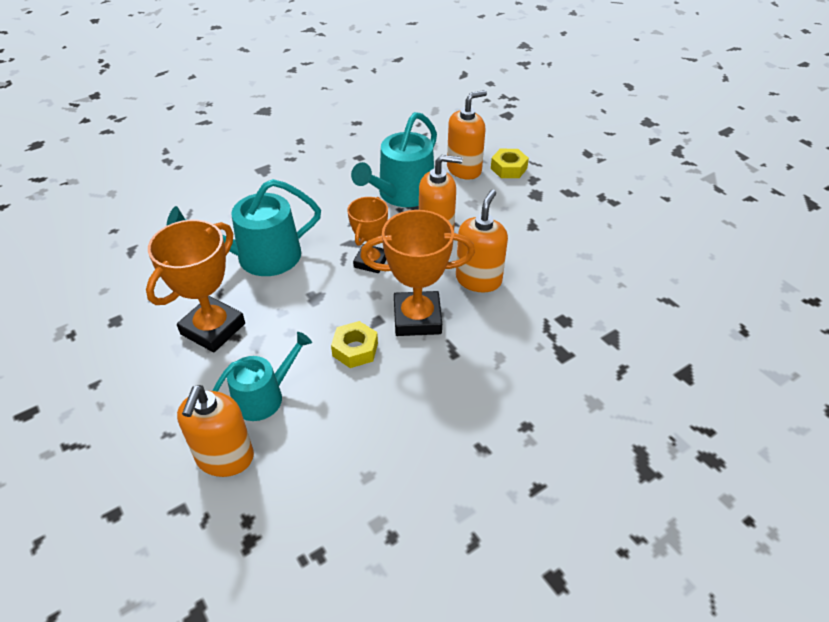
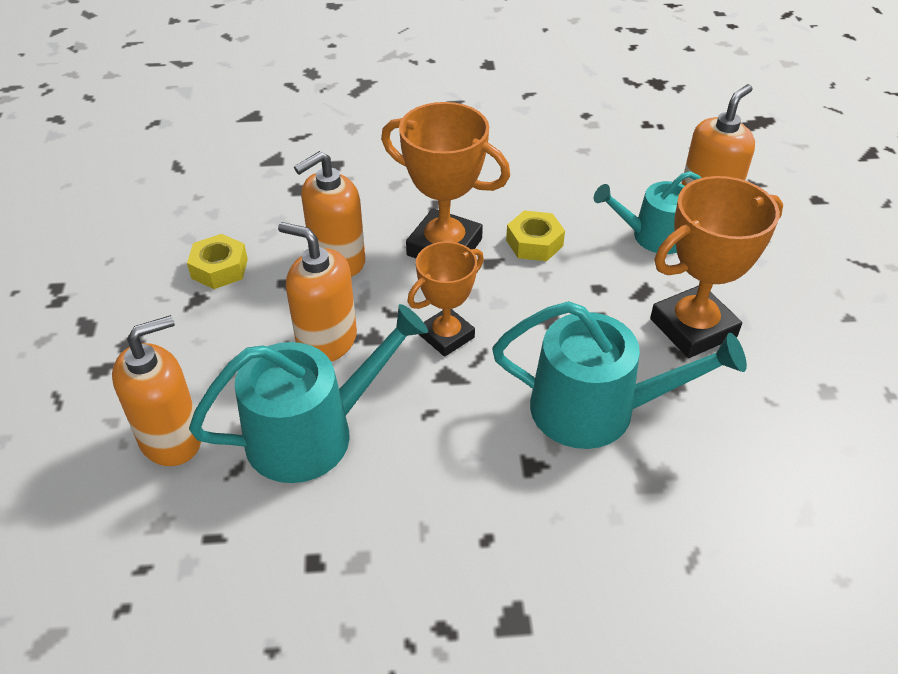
camera: 150 degrees left, 0 degrees up
(464, 169) = (171, 439): orange soap dispenser -> orange soap dispenser turned 150 degrees clockwise
(508, 168) = (106, 407): yellow nut -> yellow nut (219, 268)

